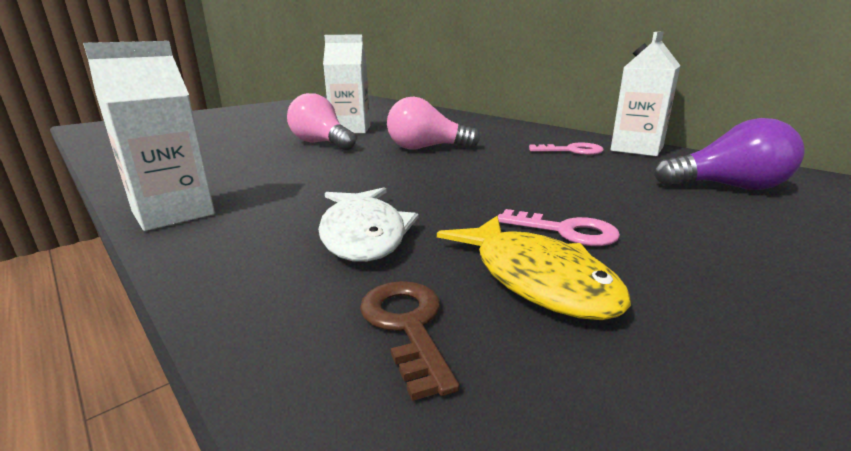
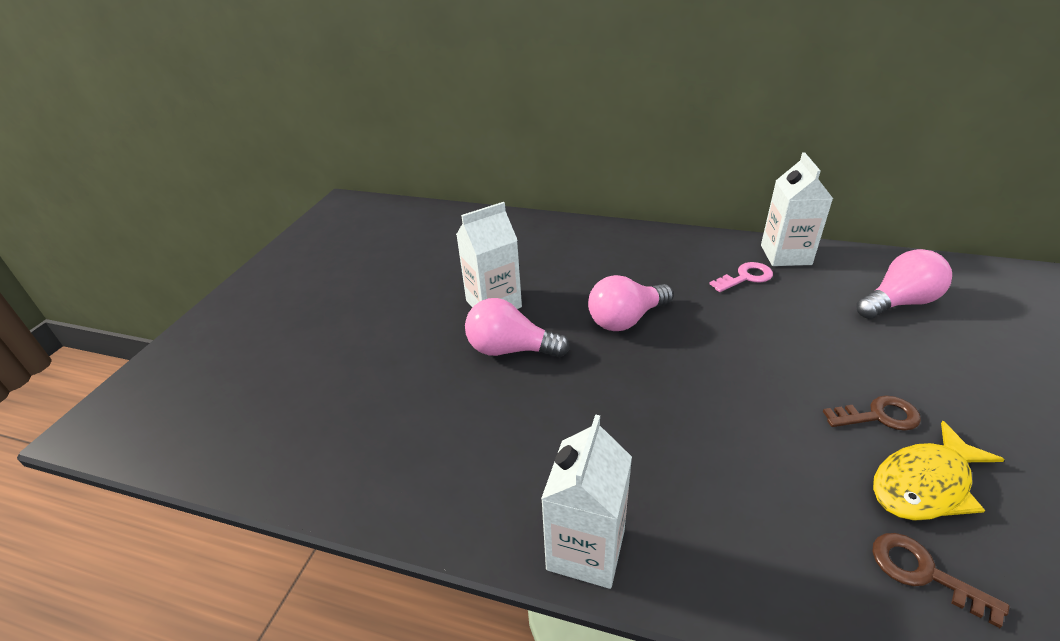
camera: 30 degrees left, 15 degrees up
(363, 234) = (773, 492): white fish -> none
(536, 279) = (925, 484): yellow fish -> yellow fish turned 120 degrees clockwise
(566, 231) = (878, 416): pink key -> brown key
(728, 187) = (898, 303): purple light bulb -> pink light bulb

